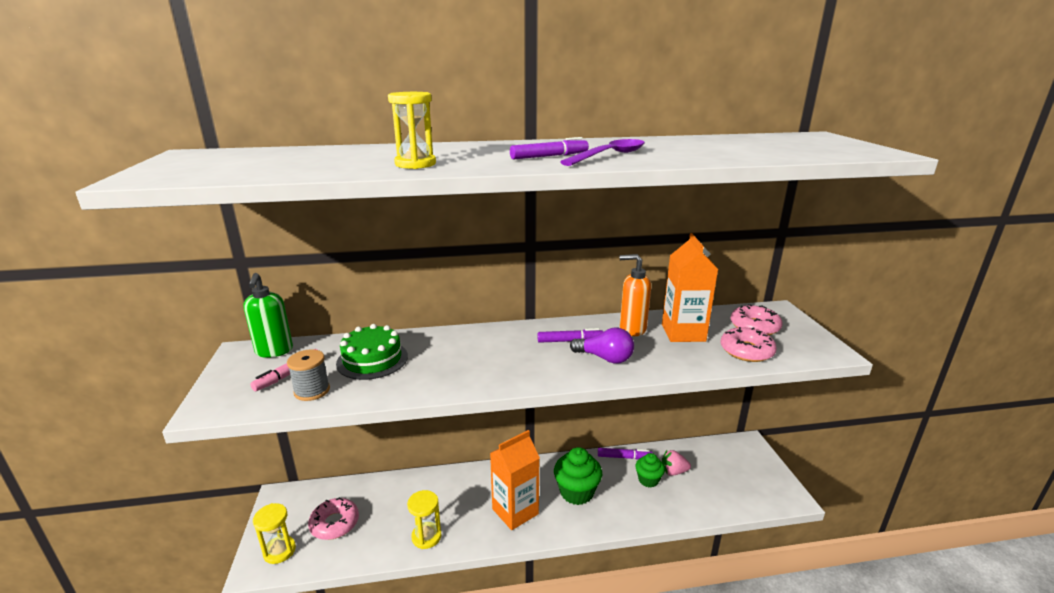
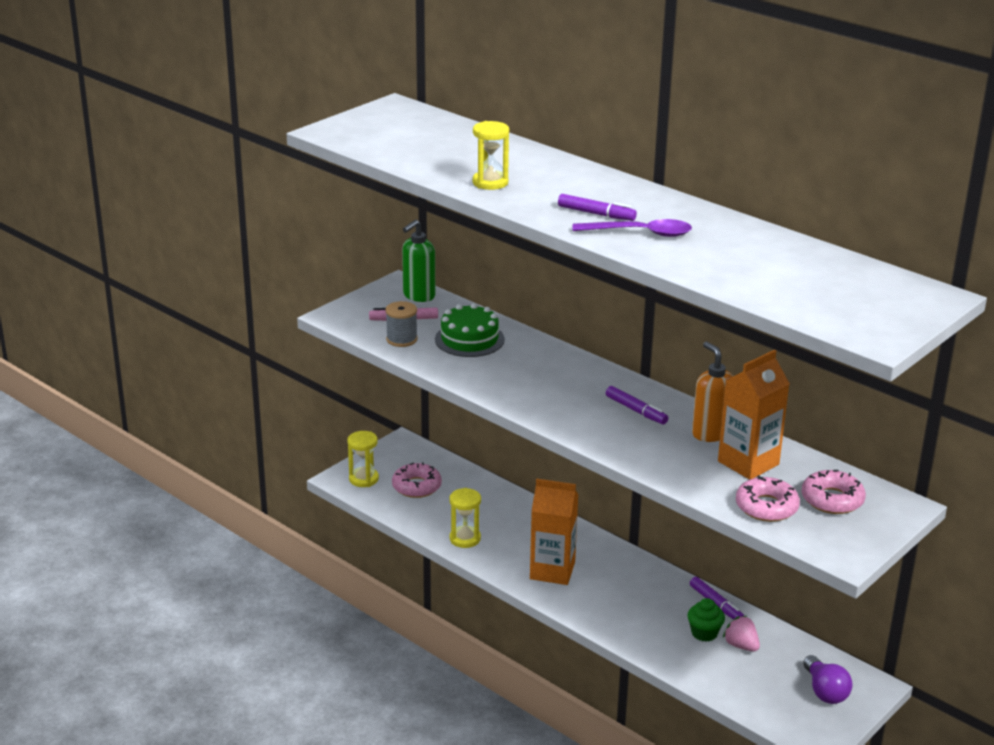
camera: 50 degrees right, 5 degrees up
(576, 492) = (624, 595): green cupcake -> none
(605, 358) = (633, 438): purple light bulb -> purple light bulb (825, 691)

